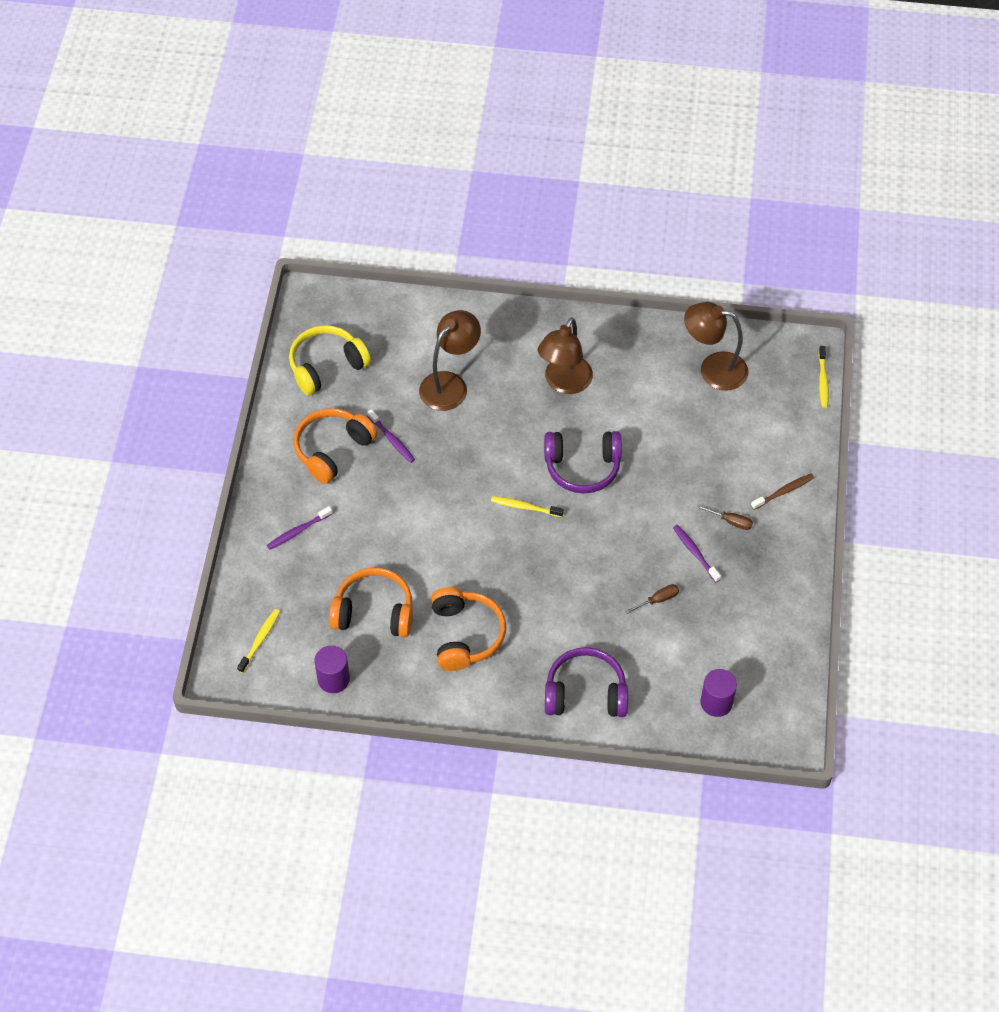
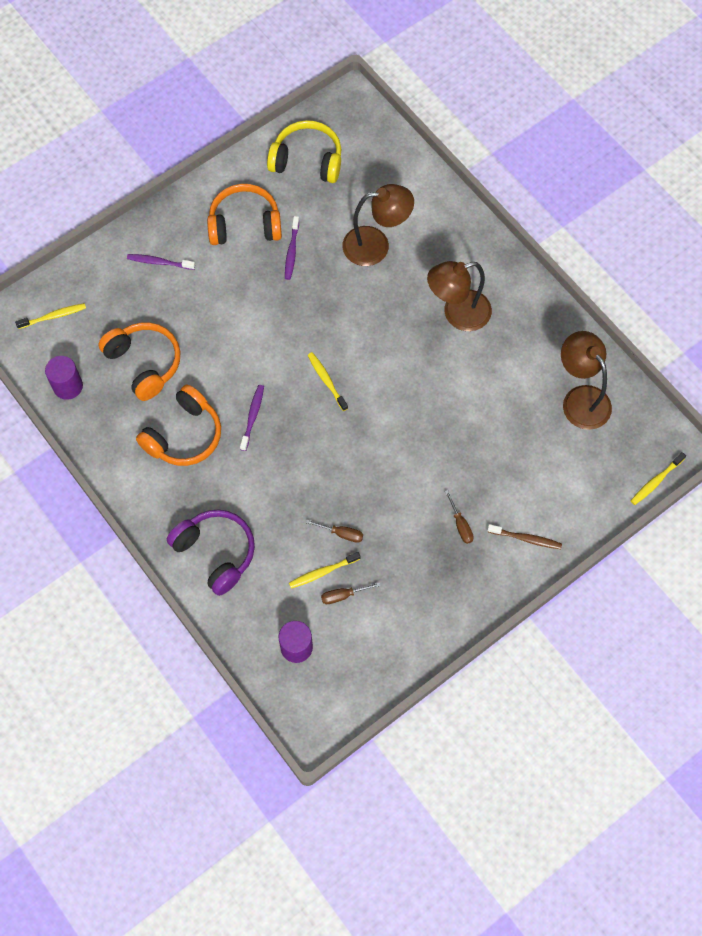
camera: 45 degrees right, 10 degrees up
(582, 467) = (399, 388): purple headphones -> none
(675, 637) = (322, 572): none -> yellow toothbrush
(695, 553) = (407, 524): purple toothbrush -> purple toothbrush (252, 416)
(707, 639) = (343, 595): none -> brown screwdriver

